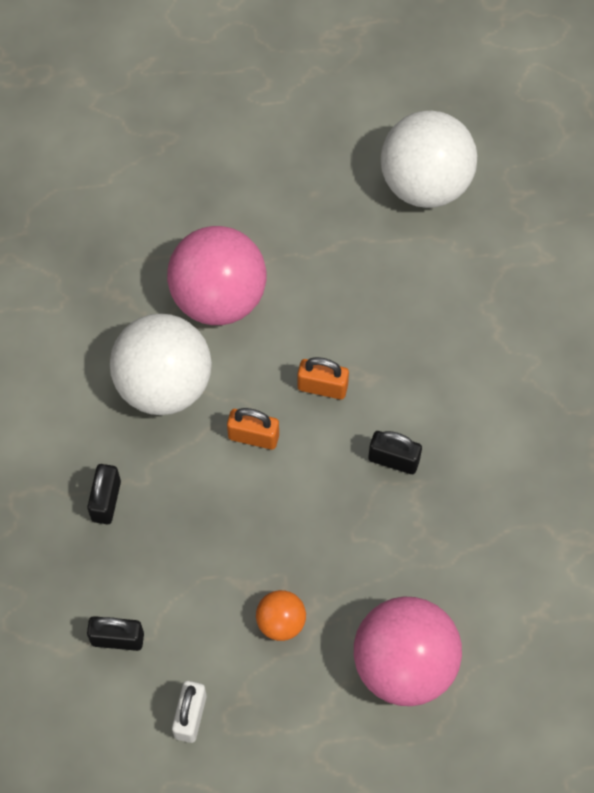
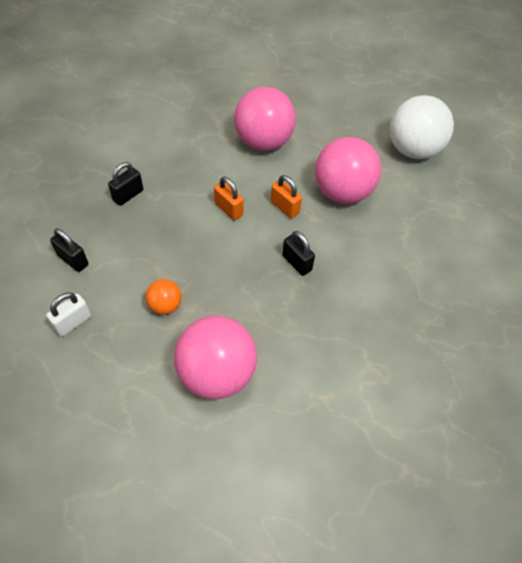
camera: 30 degrees right, 10 degrees down
(164, 384) = (203, 162): white ball -> none
(379, 315) = (342, 192): none -> pink ball

